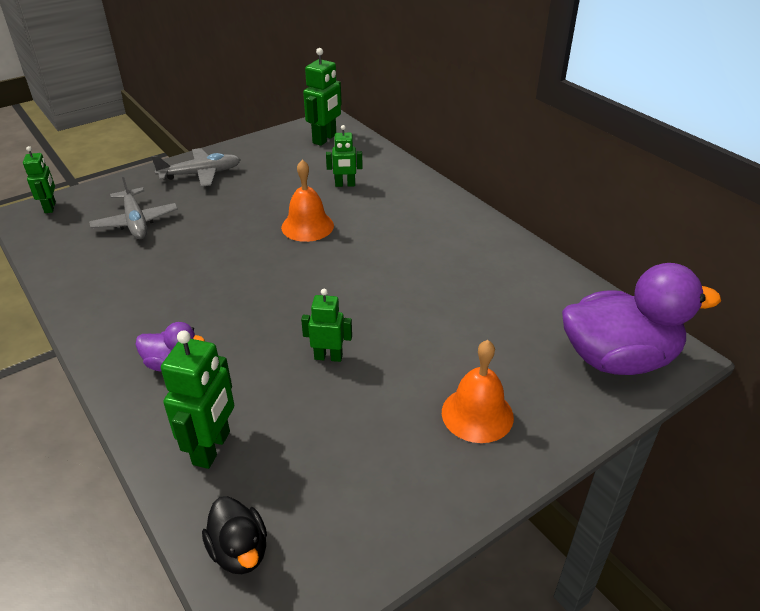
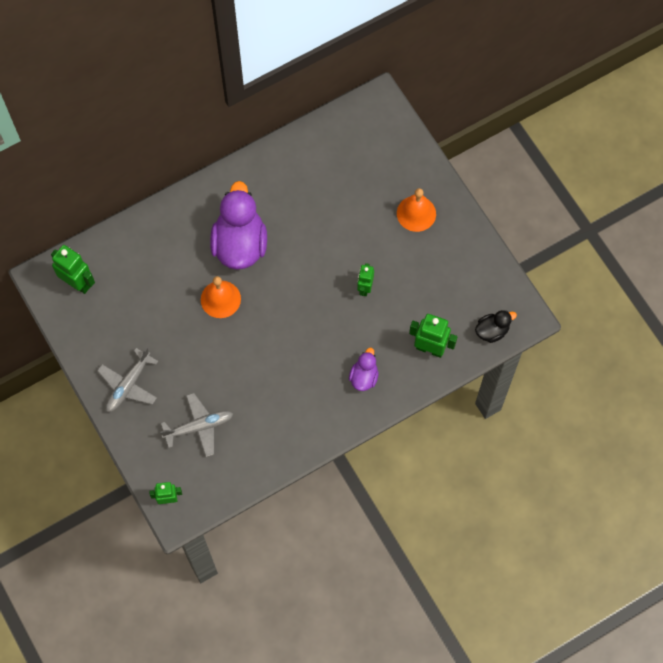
camera: 85 degrees left, 30 degrees up
(201, 174) = (128, 385): grey plane -> grey plane turned 135 degrees counterclockwise
(345, 185) = (162, 269): green robot -> none
(618, 359) = (380, 130): purple duck -> purple duck (240, 244)

